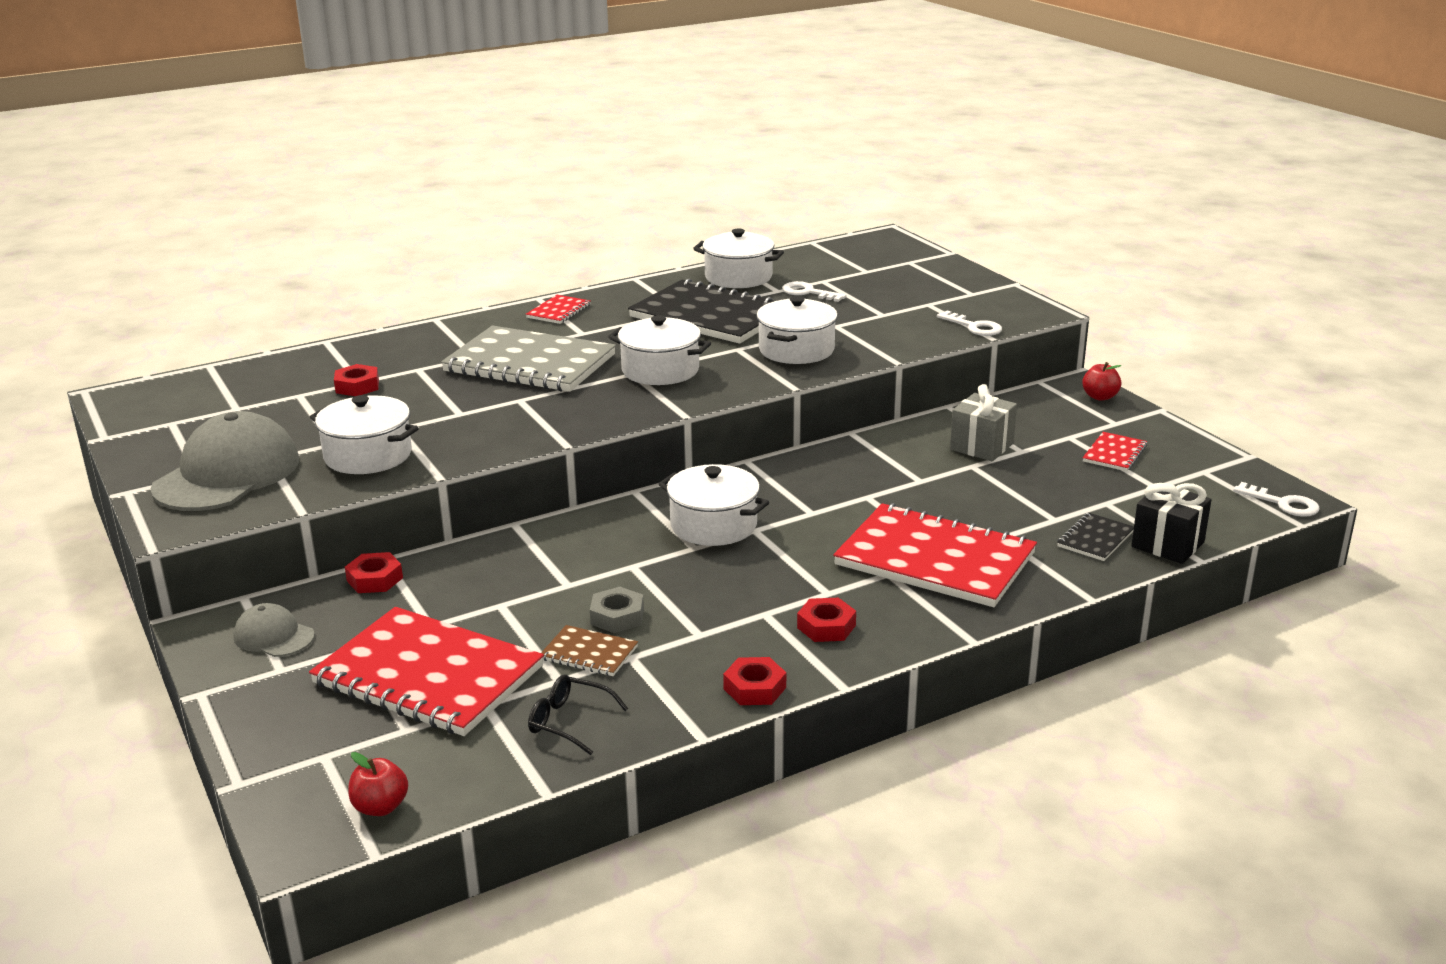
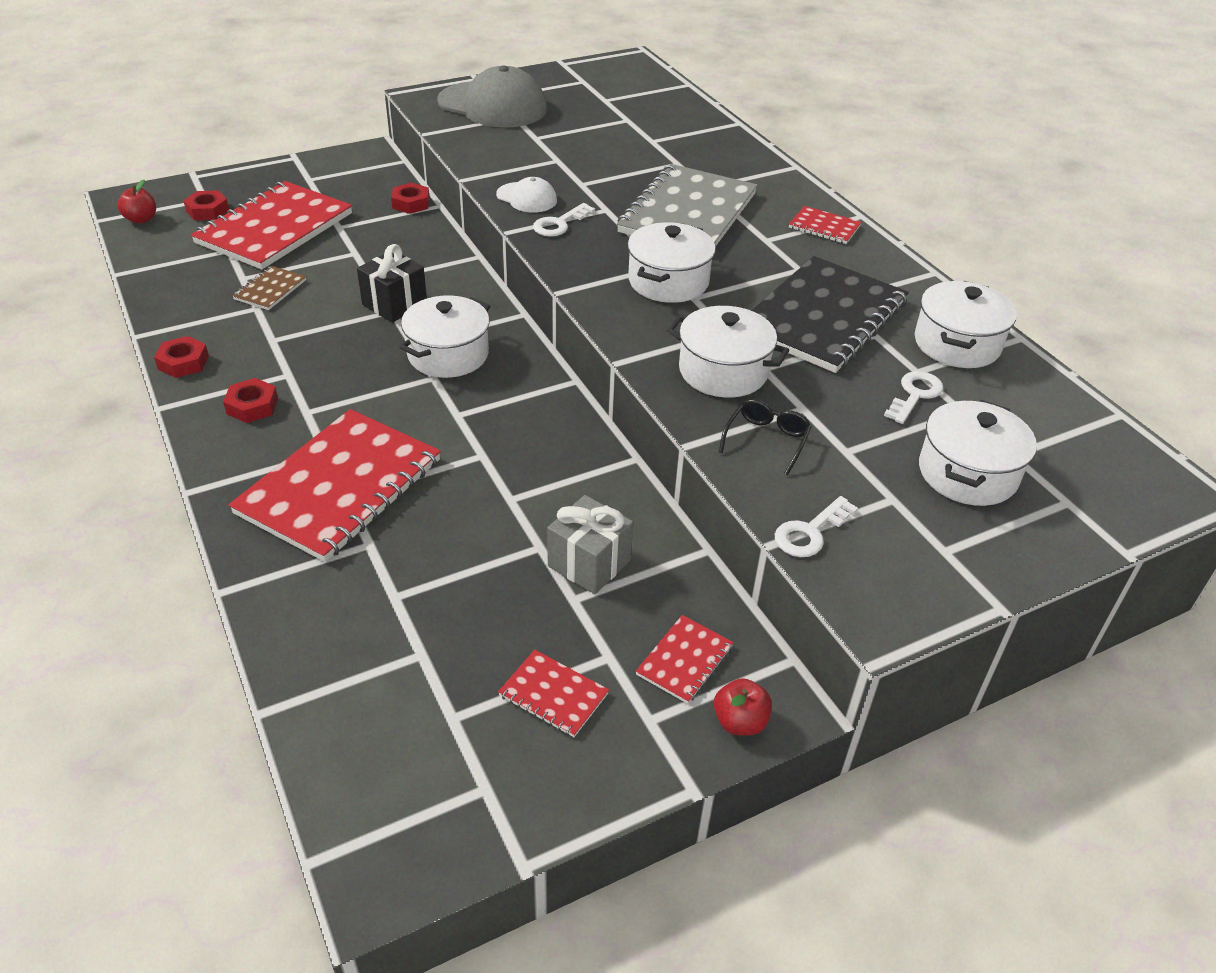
camera: 90 degrees right, 15 degrees up
(273, 636) = (350, 174): grey cap -> none
(357, 386) = (642, 140): red nut -> red nut (207, 210)
(368, 455) = (509, 151): white pot -> white pot (967, 473)
(490, 439) = (527, 198): none -> white cap
(569, 722) = (189, 281): black glasses -> black glasses (766, 440)
(617, 616) = (315, 302): grey nut -> none
(1059, 413) = (684, 660): none -> red notebook
(1095, 539) = (339, 623): black notebook -> none
(1167, 544) = (305, 690): black gift -> black gift (394, 304)
(1282, 503) = (371, 860): white key -> white key (559, 224)

